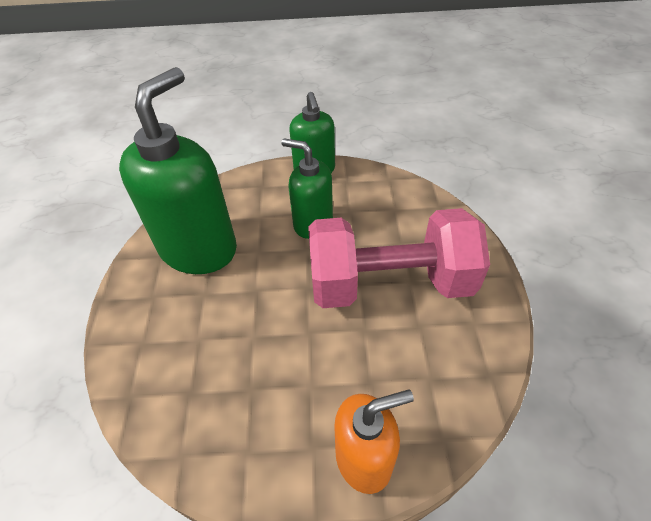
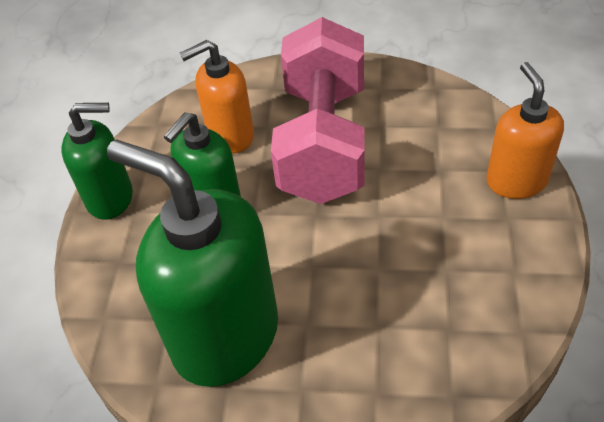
camera: 80 degrees left, 0 degrees up
(385, 221) = (230, 136): none -> orange soap dispenser

